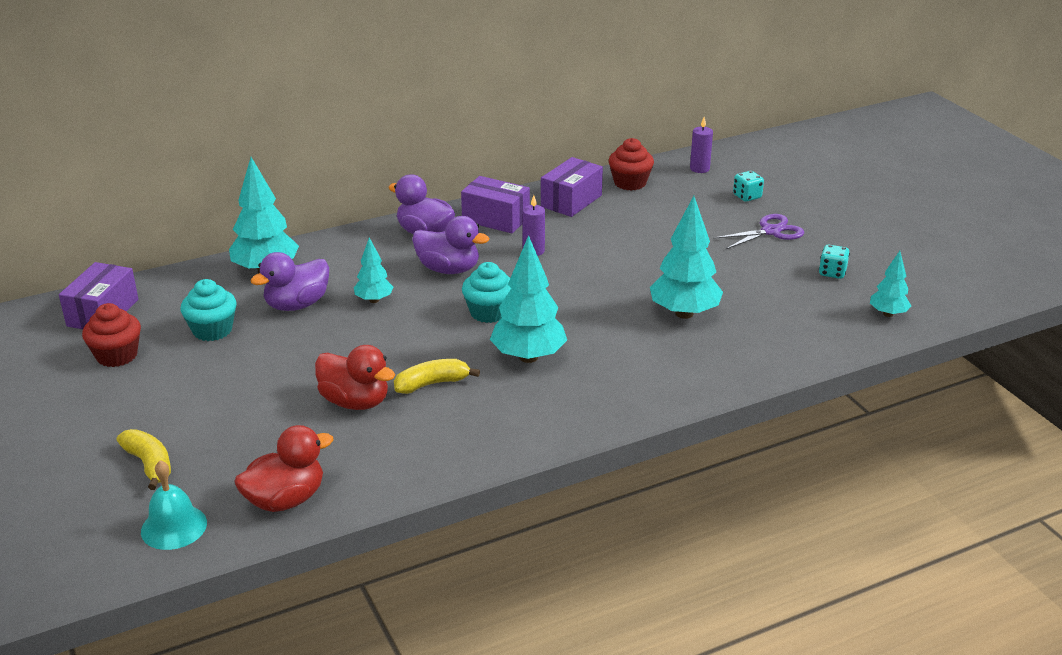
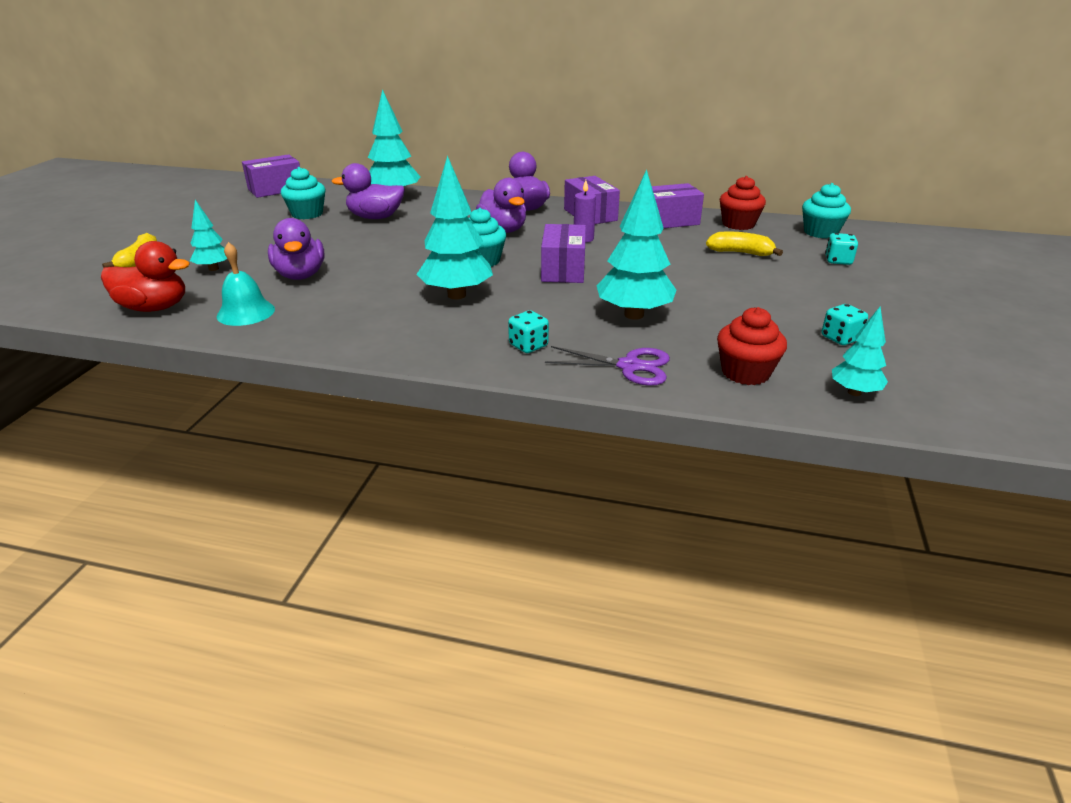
camera: 40 degrees right, 0 degrees up
(117, 355) = (240, 208): red cupcake -> red cupcake (745, 372)
(174, 527) = (80, 294): turquoise bell -> turquoise bell (246, 312)
(355, 402) = (300, 275): red duck -> purple duck
(374, 300) = (423, 230): turquoise tree -> turquoise tree (213, 269)
(432, 384) = (363, 284): yellow banana -> yellow banana (740, 253)
(569, 292) = (563, 270): none -> purple box
(656, 376) = (528, 346): none -> turquoise dice
(699, 169) = (820, 232): purple candle -> turquoise cupcake
(771, 231) = (822, 289): purple scissors -> purple scissors (629, 366)

